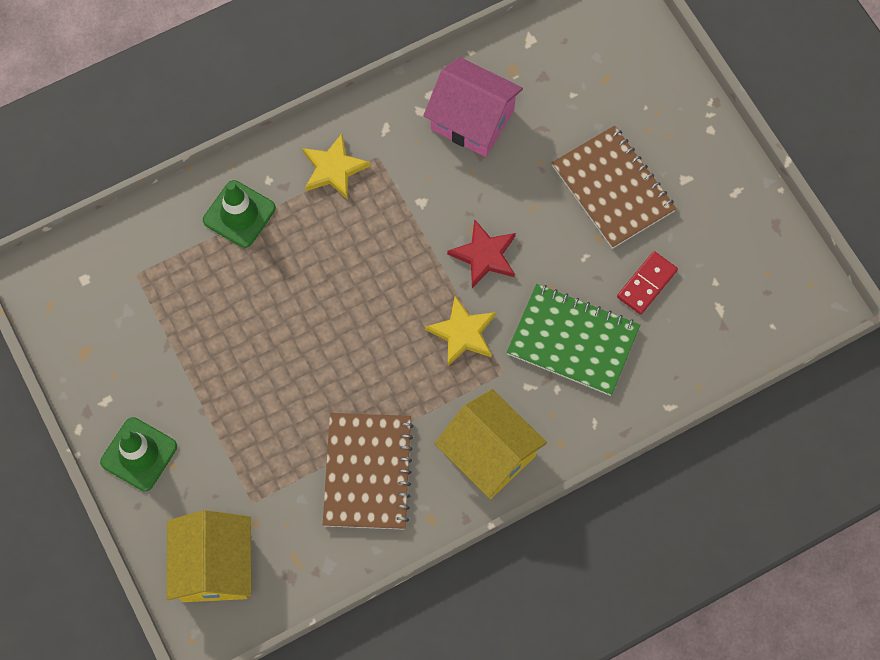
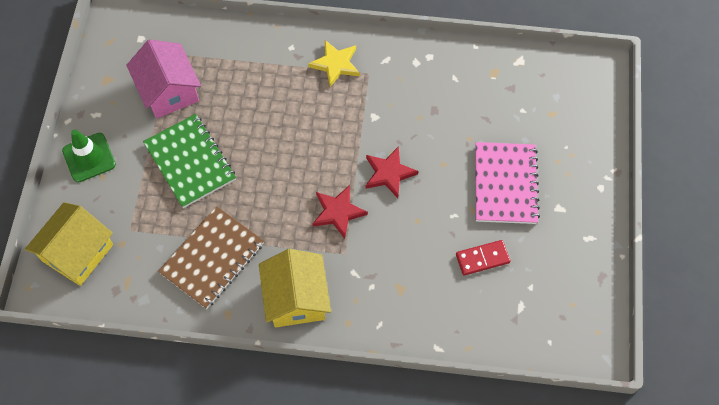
camera: 35 degrees right, 5 degrees down
(239, 214) = (258, 56): green traffic cone -> none
(462, 333) = (338, 212): yellow star -> red star
(472, 119) = (445, 87): pink house -> pink house (169, 91)
(573, 341) = (405, 263): green notebook -> green notebook (190, 162)
(613, 188) = (505, 184): brown notebook -> pink notebook

